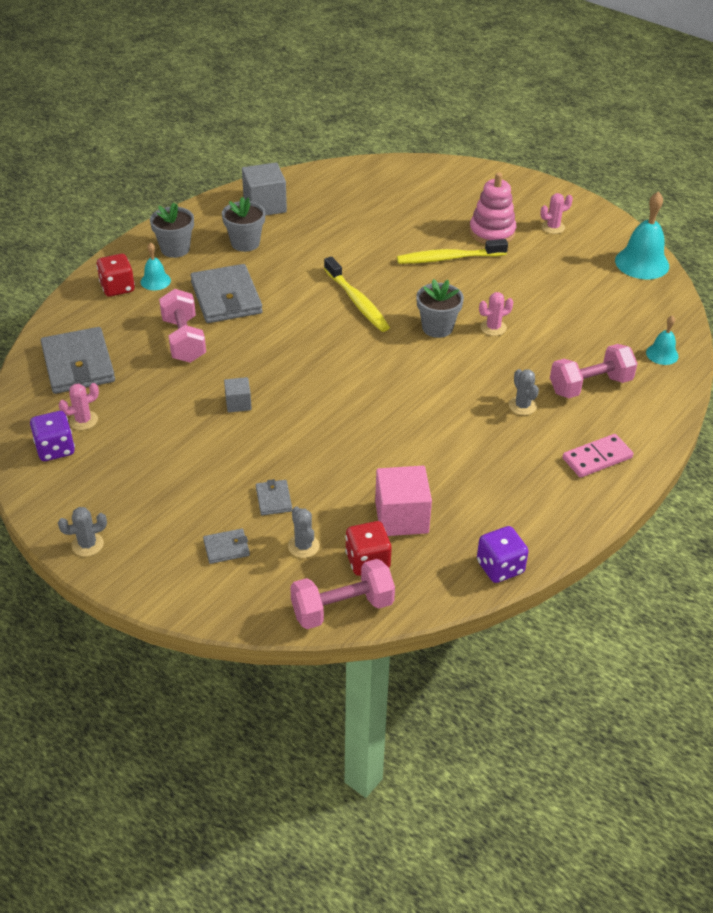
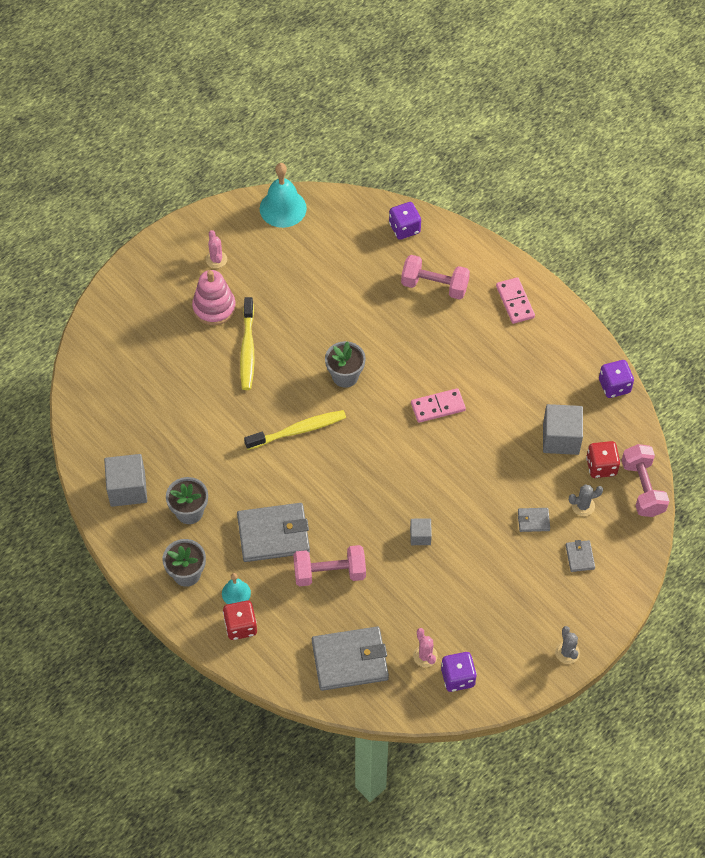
camera: 80 degrees left, 15 degrees up
(401, 517) = (561, 438): pink cube -> grey cube
(417, 403) = (438, 407): none -> pink domino
(493, 328) = (352, 335): pink cactus -> none
(522, 406) = (451, 336): grey cactus -> none
(590, 385) = (434, 286): pink dumbbell -> pink dumbbell turned 60 degrees counterclockwise
(662, 354) = (404, 228): turquoise bell -> purple dice

